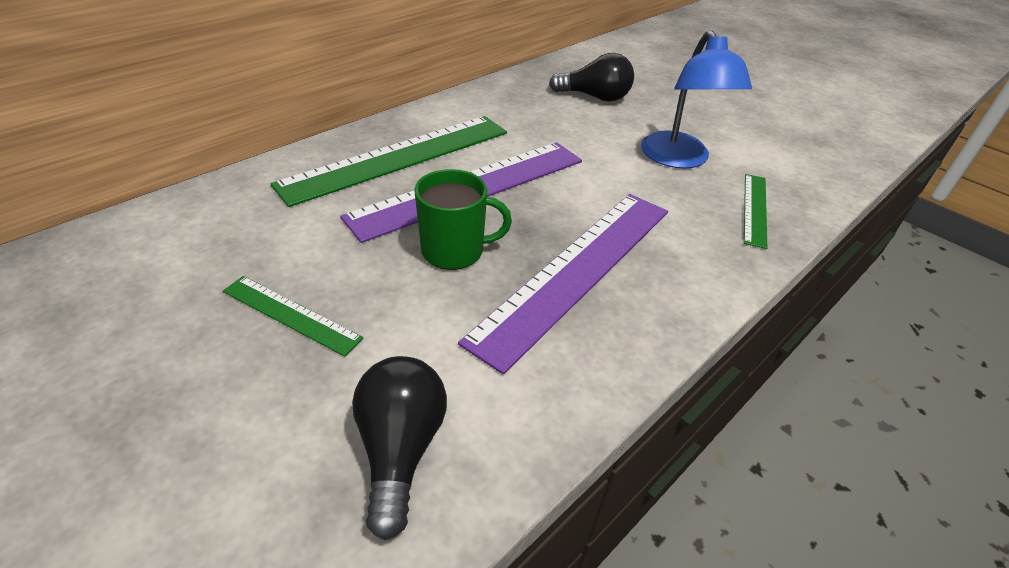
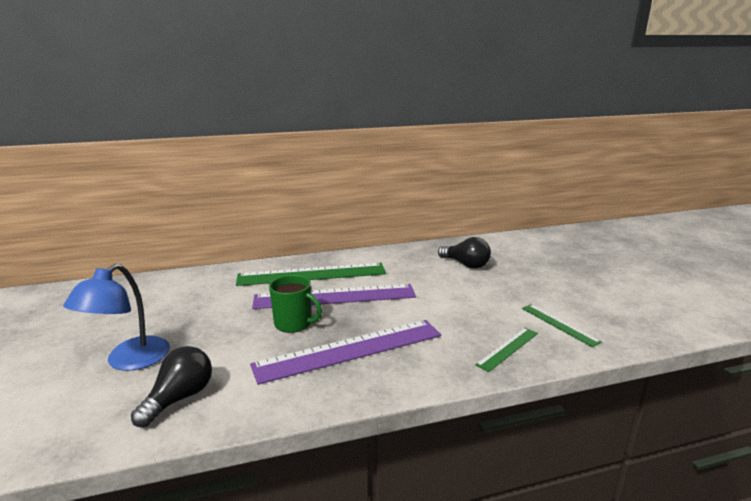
camera: 30 degrees right, 20 degrees down
(291, 314) = (191, 330): green ruler -> green ruler (559, 324)
(679, 159) = (485, 309): blue lamp -> blue lamp (129, 361)

